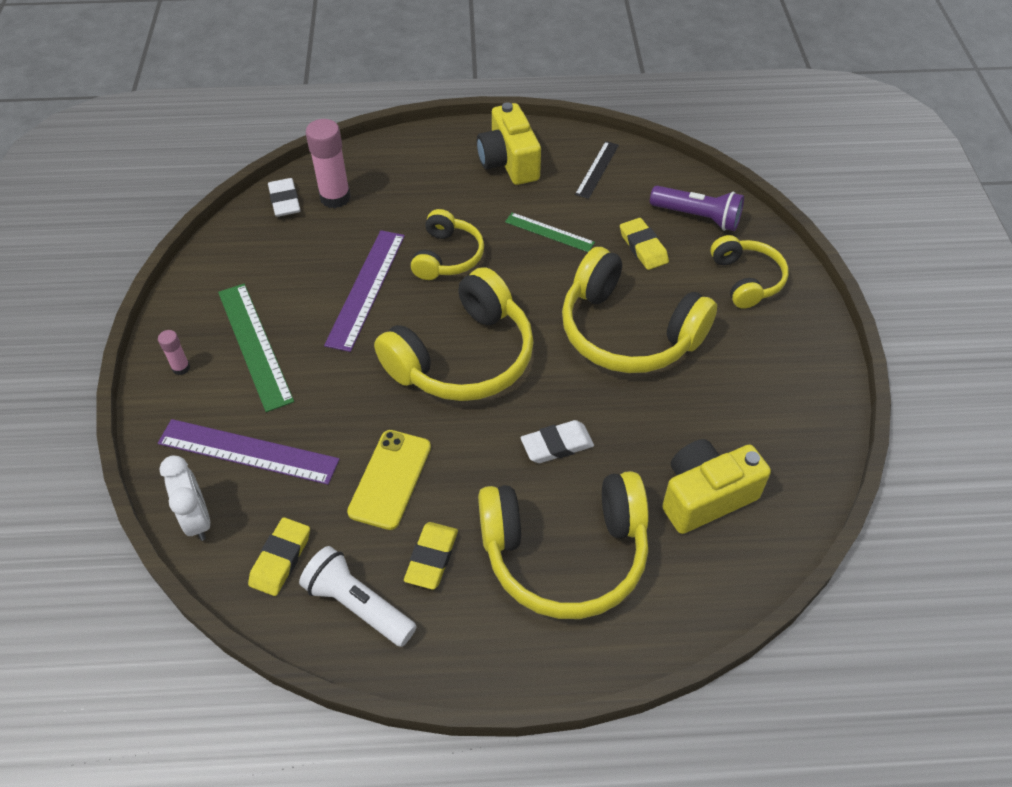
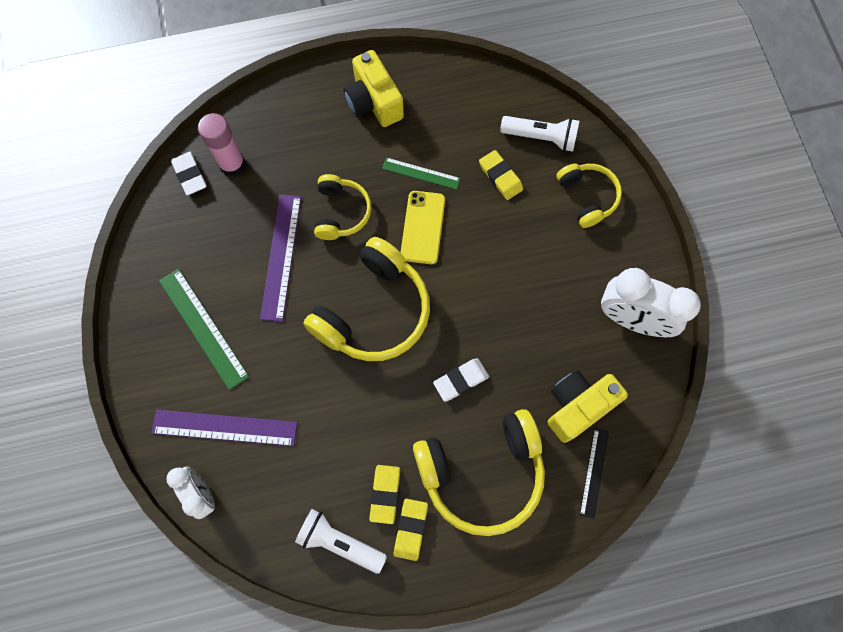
camera: 10 degrees left, 20 degrees up
(181, 368) = (149, 360): pink glue stick -> none
(280, 559) = (273, 515): yellow eraser -> yellow eraser (411, 529)
(390, 479) = (340, 433): yellow phone -> yellow phone (423, 227)
(597, 169) = (450, 98): black ruler -> black ruler (594, 472)
(628, 332) = (500, 265): yellow headphones -> none
(698, 217) = (541, 138): purple flashlight -> white flashlight
(788, 411) = (631, 319): none -> white clock

